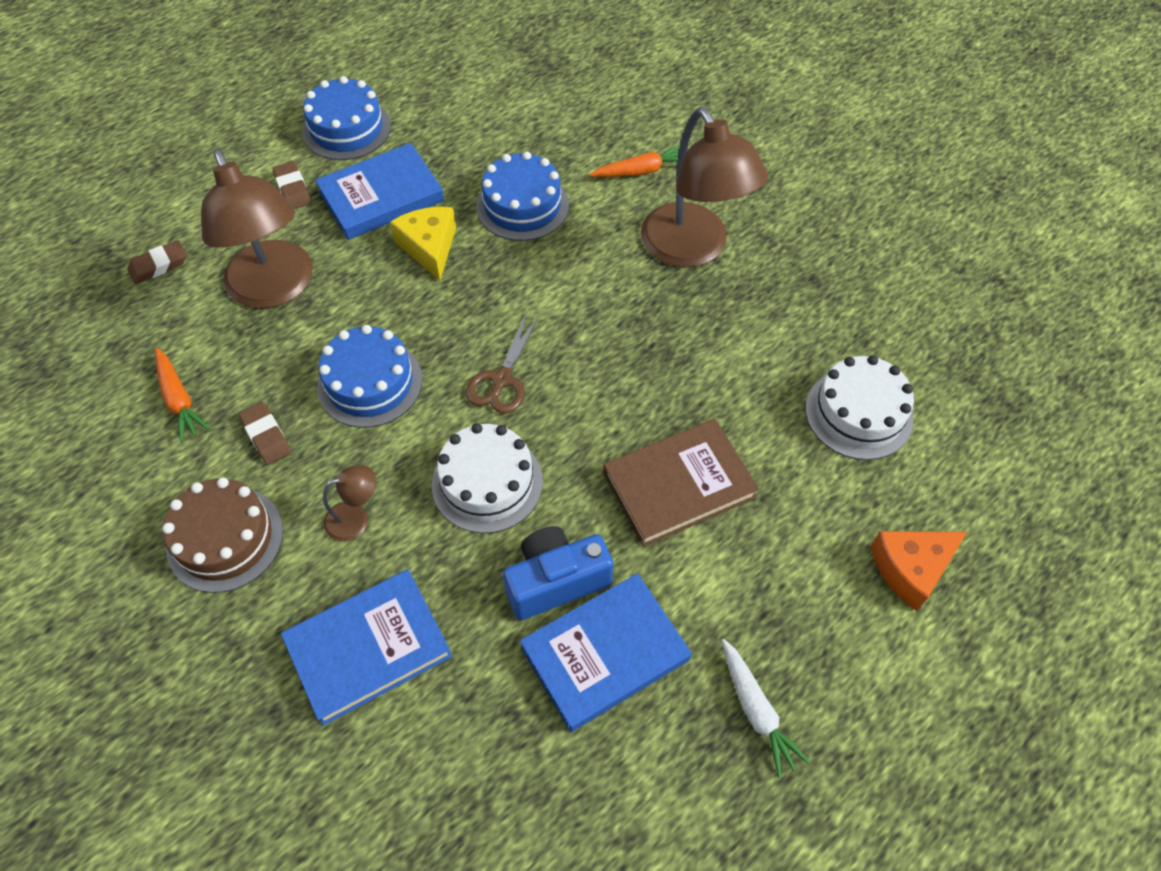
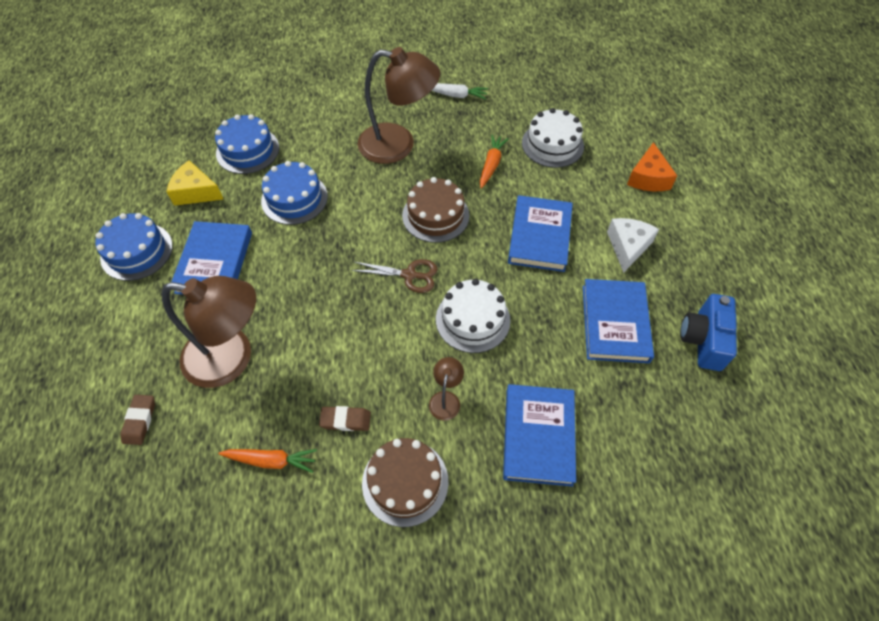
camera: 55 degrees left, 0 degrees up
(293, 189) = (156, 307): brown eraser -> none
(370, 383) = (354, 342): blue cake -> blue cake (247, 150)
(429, 247) = (280, 259): yellow cheese -> yellow cheese (196, 192)
(502, 379) = (409, 275): brown scissors -> brown scissors turned 45 degrees counterclockwise
(556, 581) = (558, 321): blue camera -> blue camera (703, 340)
(614, 352) = (435, 215): none -> brown cake
(641, 171) = (324, 134): orange carrot -> orange carrot (491, 165)
(679, 485) = (539, 236): brown book -> blue book
(753, 605) = (628, 247): none -> white cheese
(756, 710) = (684, 278): white carrot -> white carrot (455, 95)

